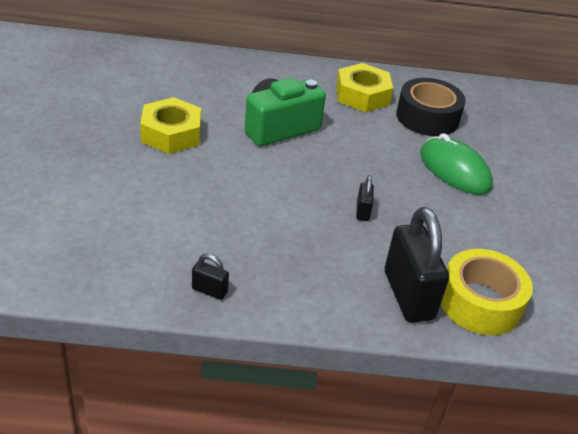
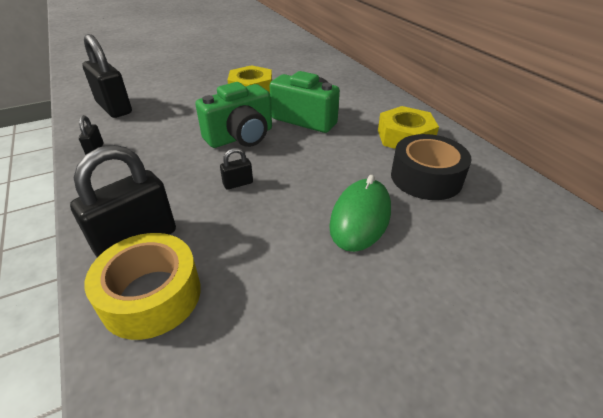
camera: 65 degrees right, 0 degrees up
(101, 252) = (114, 108): none -> black padlock
(278, 180) = (241, 137): none -> green camera

